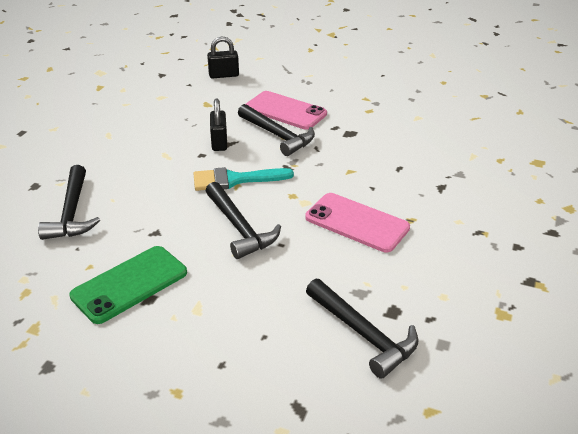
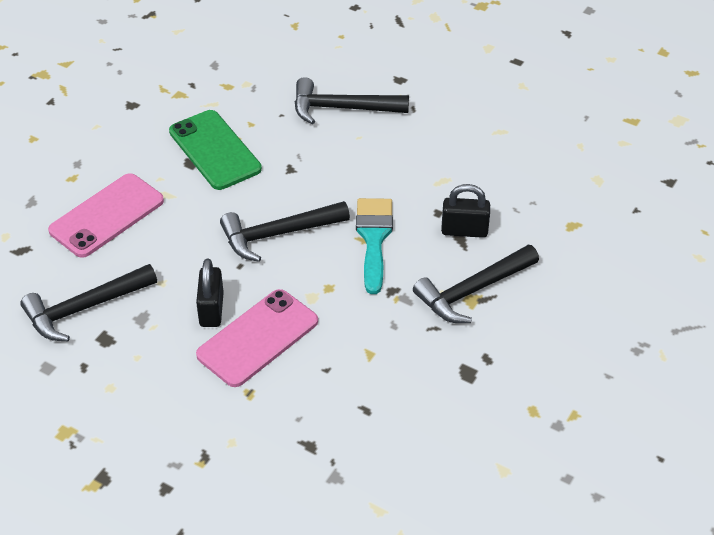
camera: 100 degrees right, 10 degrees up
(224, 75) = (664, 249): black padlock -> black padlock (211, 310)
(285, 111) = (542, 308): pink phone -> pink phone (107, 216)

